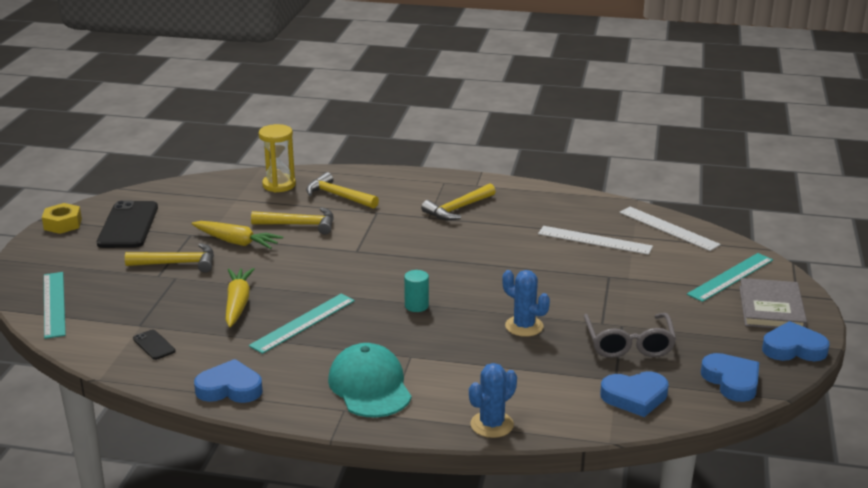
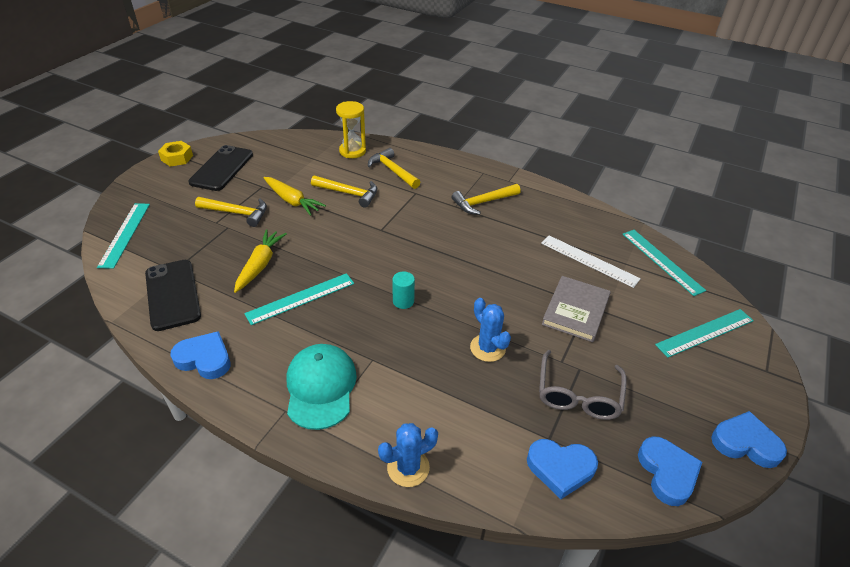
camera: 15 degrees right, 15 degrees up
(154, 345) = (172, 294): black phone -> black phone, size x2.17
(668, 228) = (662, 261): white ruler -> turquoise ruler
(771, 308) = (736, 382): grey book -> grey book (576, 310)

